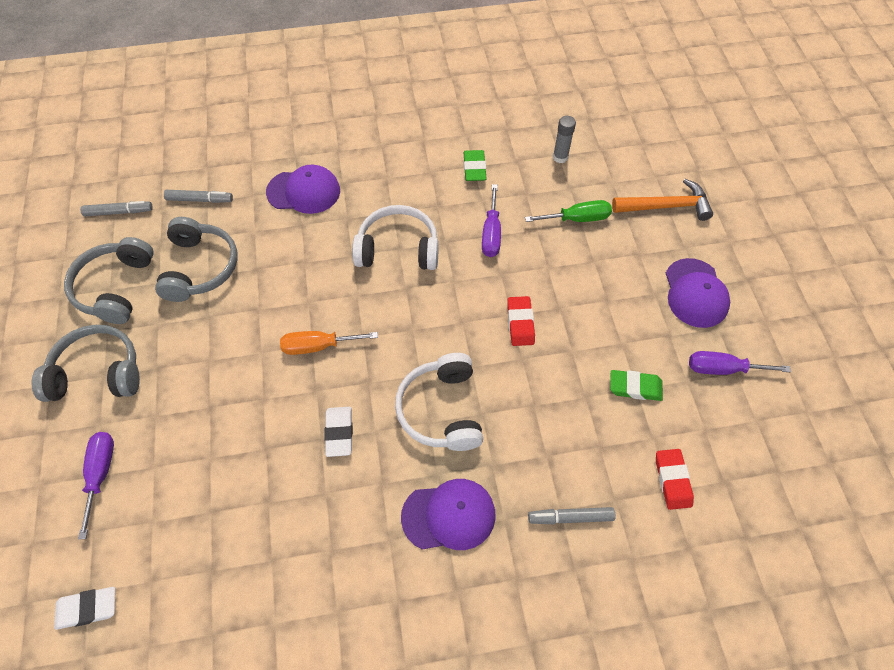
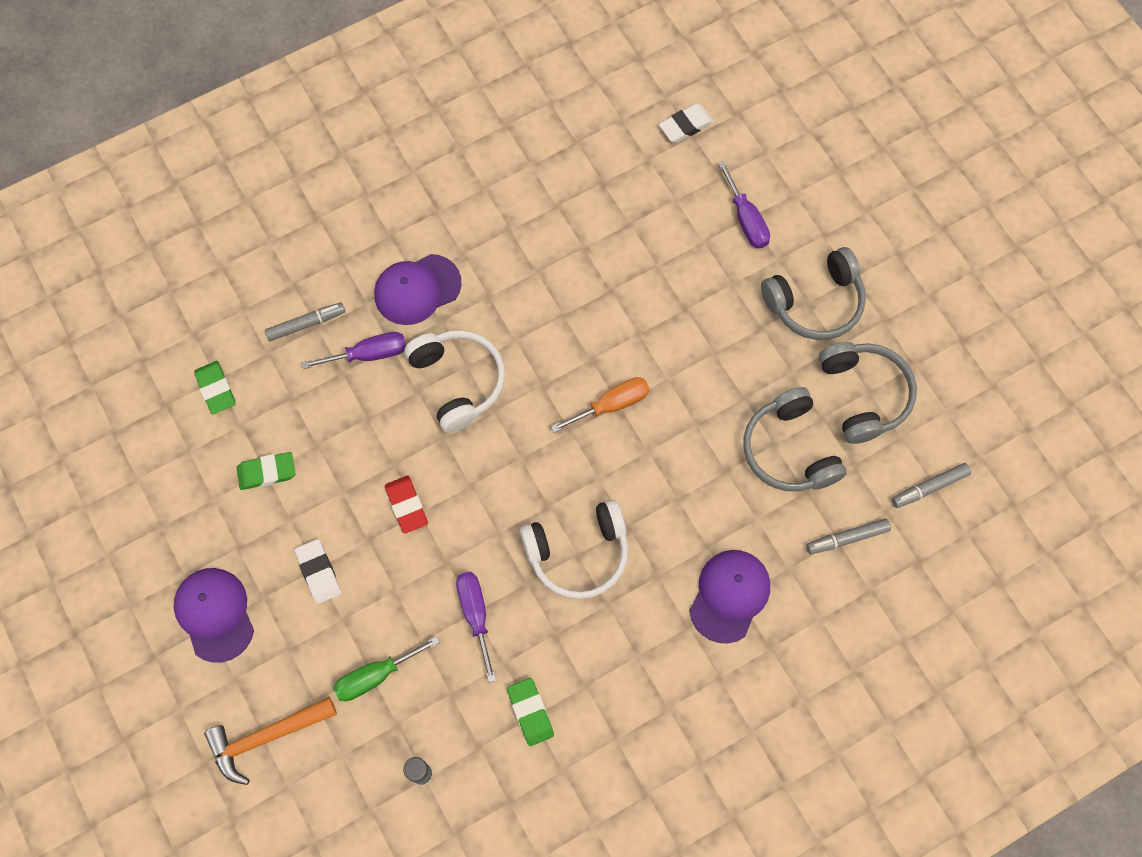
camera: 160 degrees right, 10 degrees up
(304, 191) = (729, 596): purple cap -> purple cap turned 135 degrees clockwise
(339, 433) = (548, 327): white eraser -> white eraser (318, 572)
(672, 480) = (216, 389): red eraser -> green eraser
(723, 369) = (175, 526): purple screwdriver -> purple screwdriver (369, 354)

